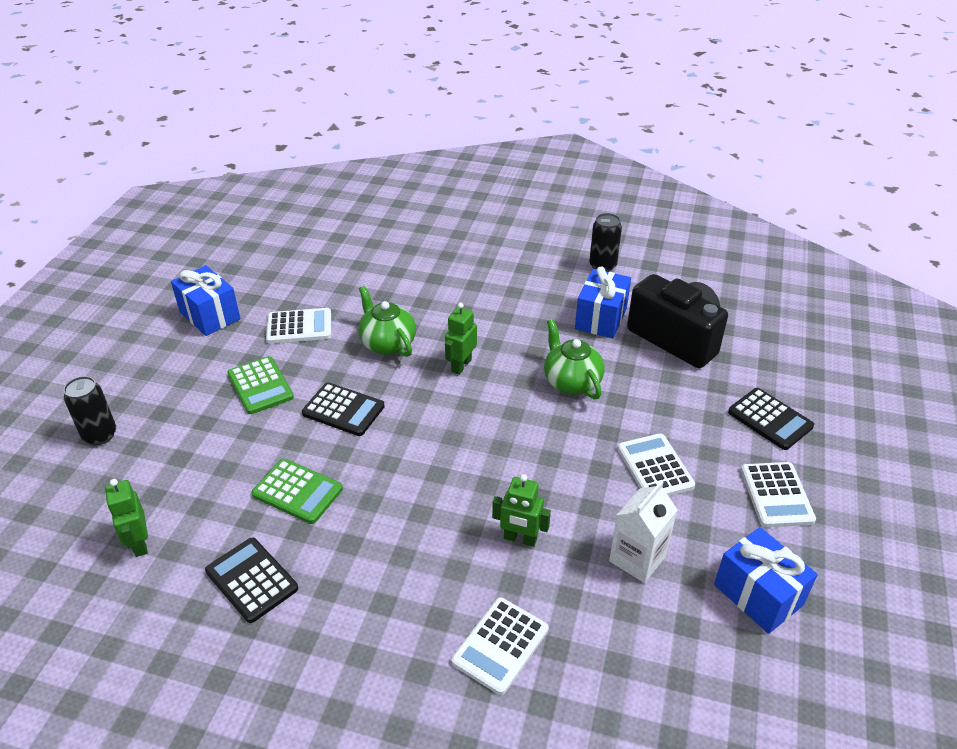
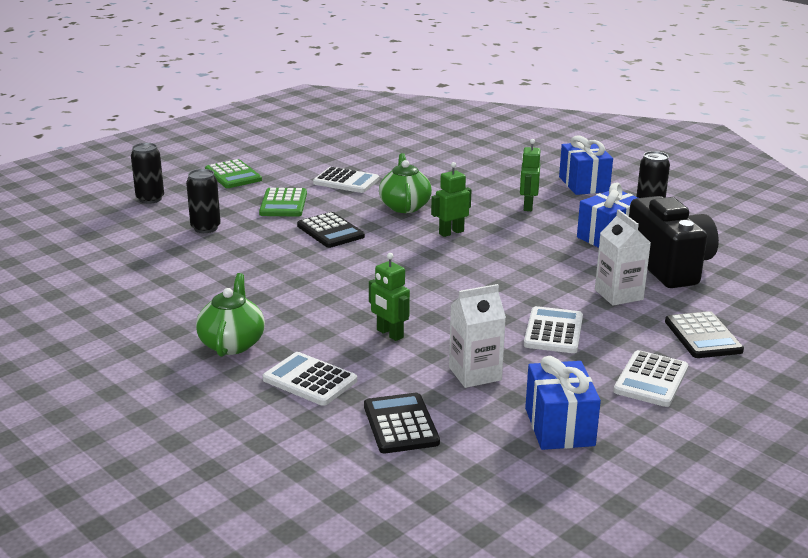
camera: 30 degrees right, 15 degrees down
(139, 543) = (121, 255): green robot -> green robot (527, 206)
(204, 458) = (205, 228): none -> black can
(210, 315) = (287, 160): blue gift -> blue gift (584, 184)
(252, 580) = (173, 293): black calculator -> black calculator (401, 424)
(297, 492) = (250, 262): green calculator -> green calculator (233, 175)
(500, 645) = (310, 380): white calculator -> white calculator turned 60 degrees clockwise
(571, 382) = (536, 265): green teapot -> green teapot (232, 343)
(667, 393) = (618, 295): none -> white carton

